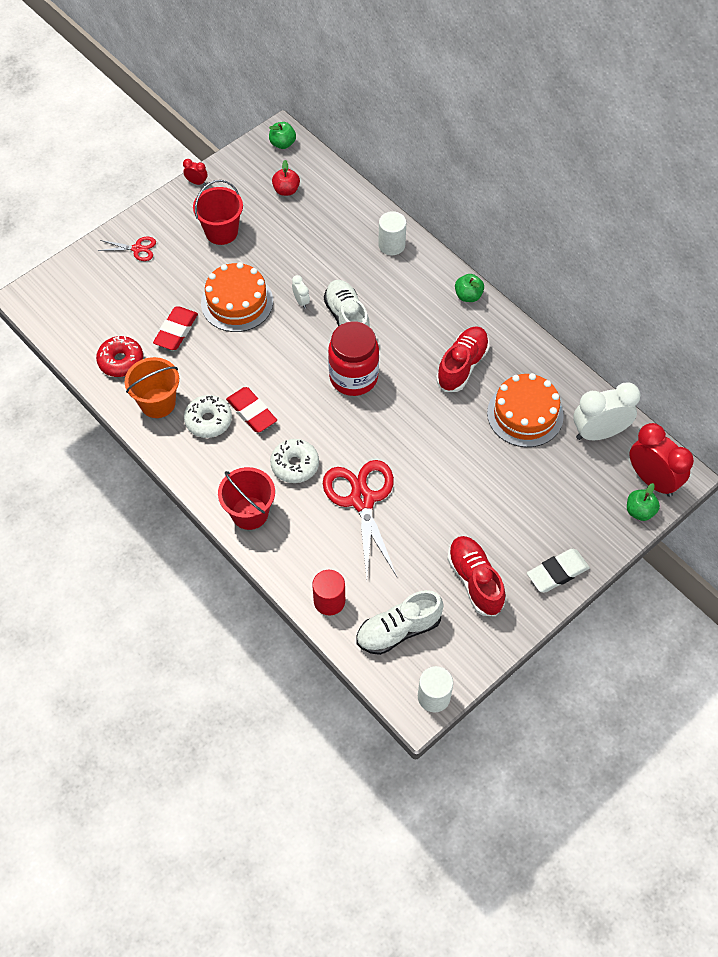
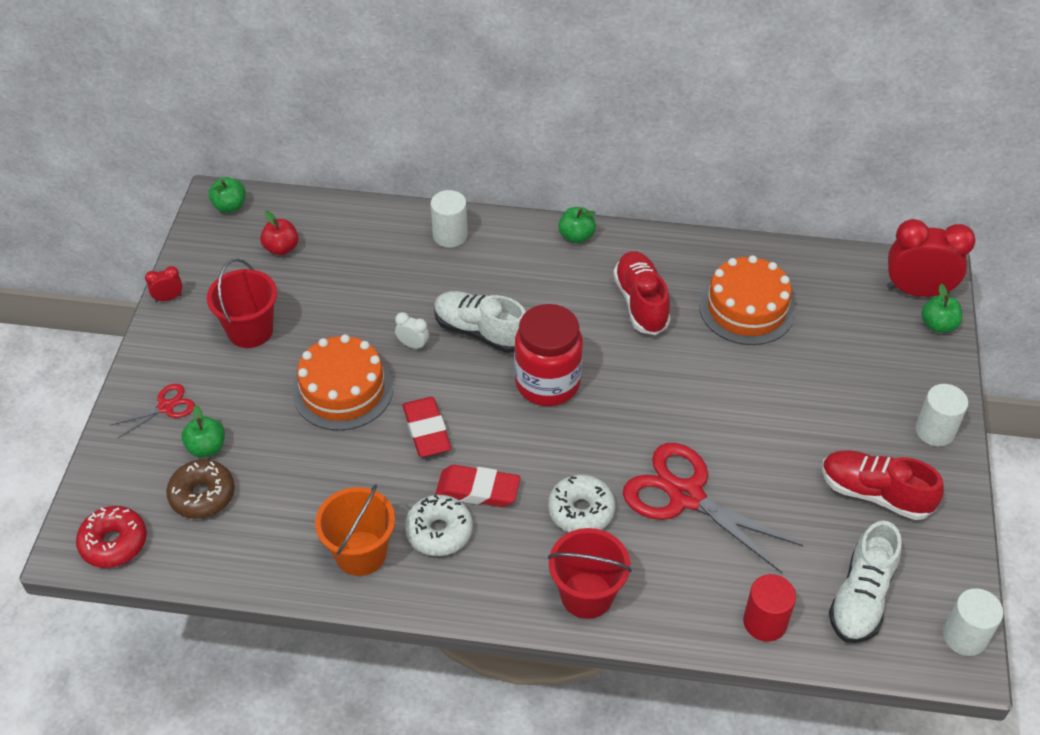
camera: 40 degrees left, 10 degrees down
(110, 313) = (202, 495): none -> brown donut
(121, 361) = (269, 538): red donut -> red donut (114, 543)
(136, 287) = (207, 447): none -> green apple
(176, 331) = (303, 463): red eraser -> red eraser (426, 430)
(557, 573) = (935, 431): white eraser -> white cylinder
(599, 433) = (828, 281): white clock -> none

